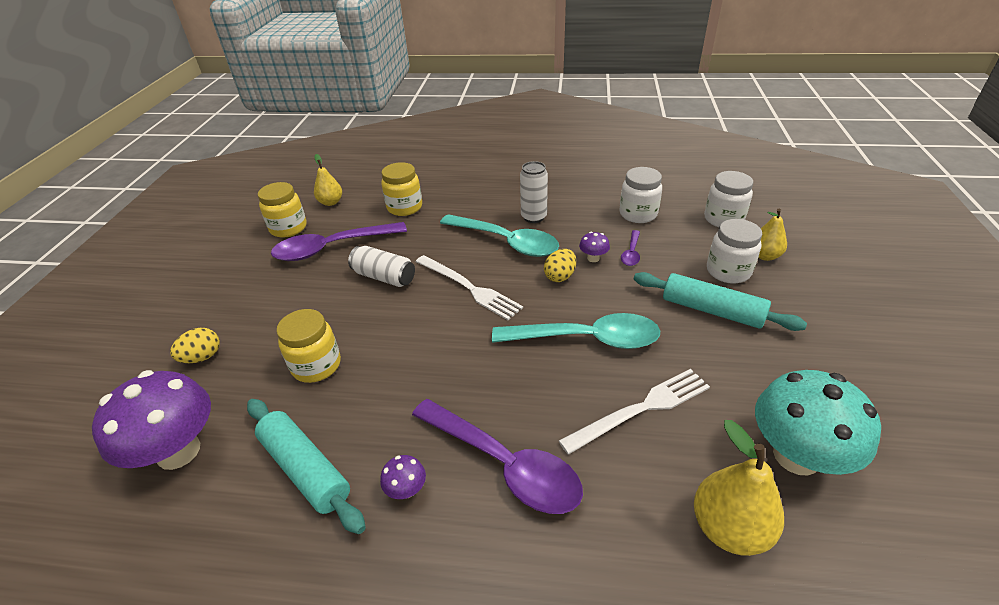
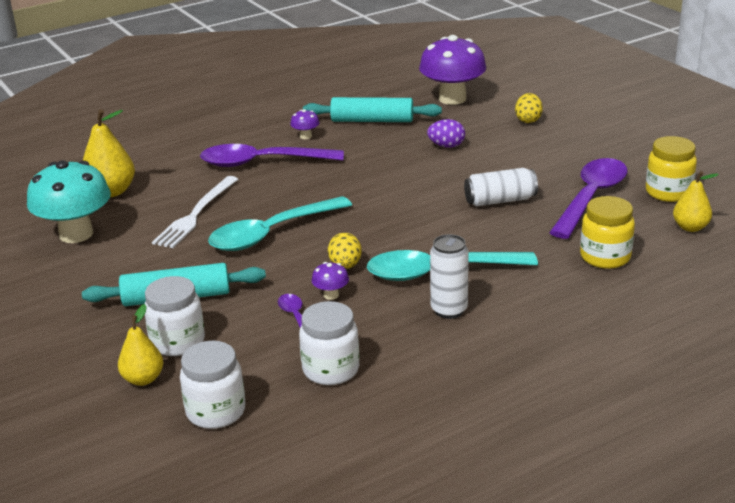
camera: 140 degrees right, 10 degrees down
(316, 365) = (446, 146): yellow jar -> purple egg
(469, 288) = (414, 224): white fork -> none

